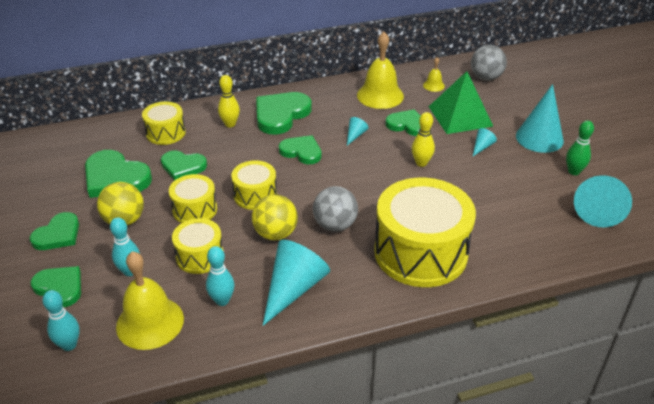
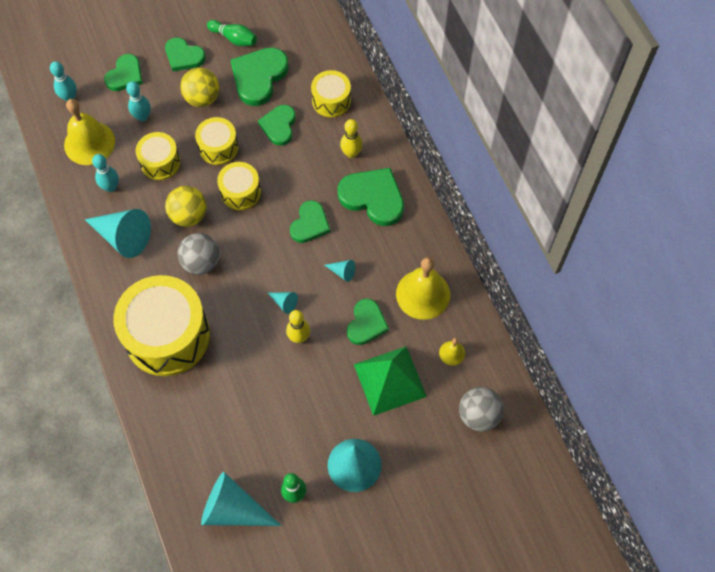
camera: 85 degrees right, 25 degrees up
(54, 194) = (234, 38): none -> green bowling pin
(482, 147) = (332, 400): turquoise cone -> turquoise cone (284, 303)

